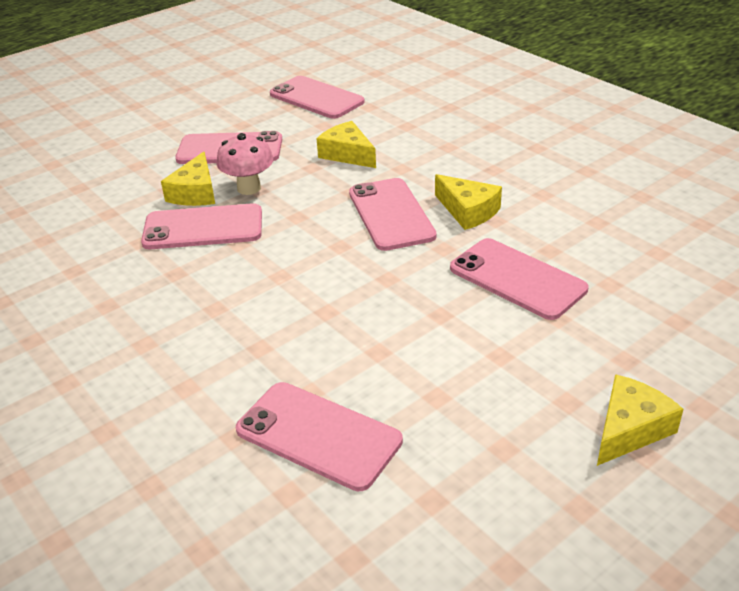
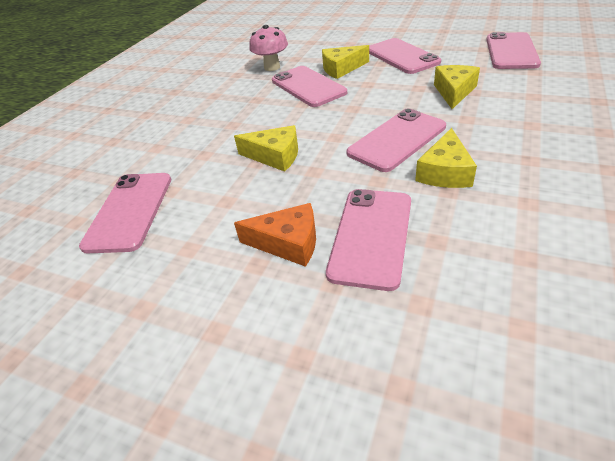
camera: 65 degrees right, 5 degrees up
(249, 188) = (366, 80): pink mushroom -> pink mushroom (272, 67)
(486, 327) = (288, 243): none -> orange cheese
(630, 429) = (194, 395): yellow cheese -> yellow cheese (275, 156)

